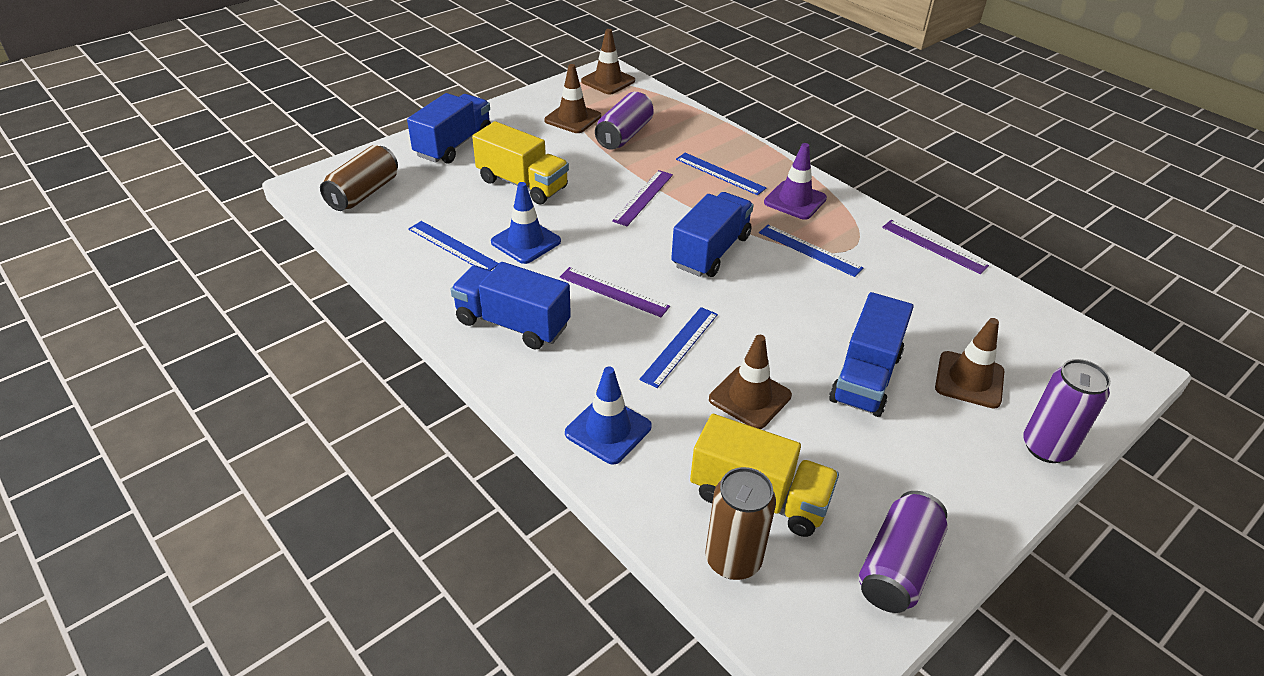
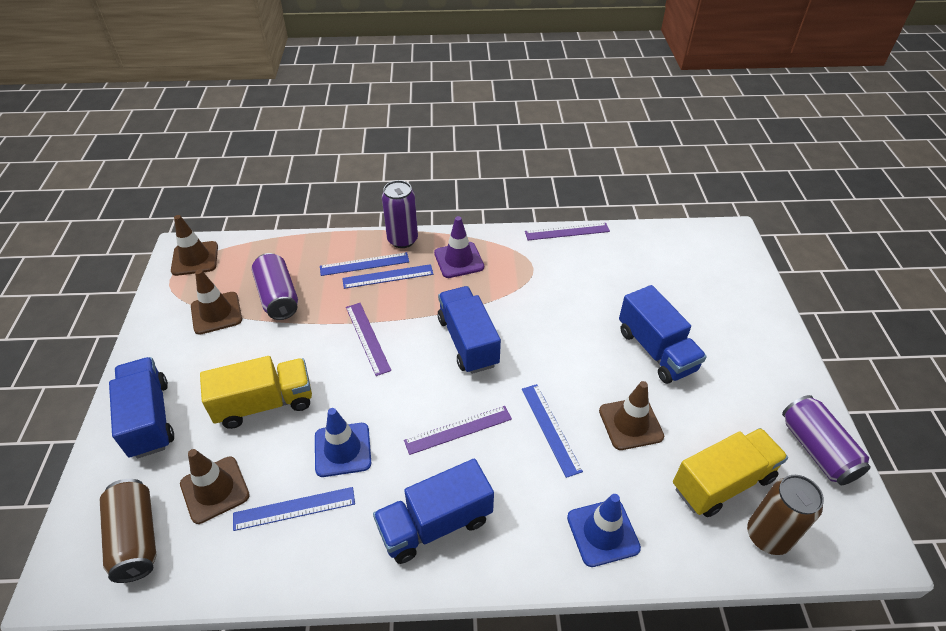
camera: 50 degrees left, 5 degrees up
(809, 250) = (516, 290): blue ruler -> blue ruler (364, 264)
(969, 380) = (693, 305): brown traffic cone -> brown traffic cone (215, 489)
(1046, 447) = (766, 313): purple can -> purple can (402, 240)

